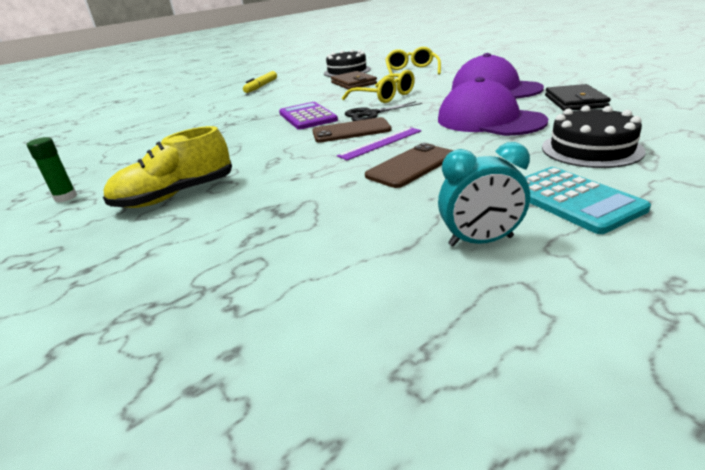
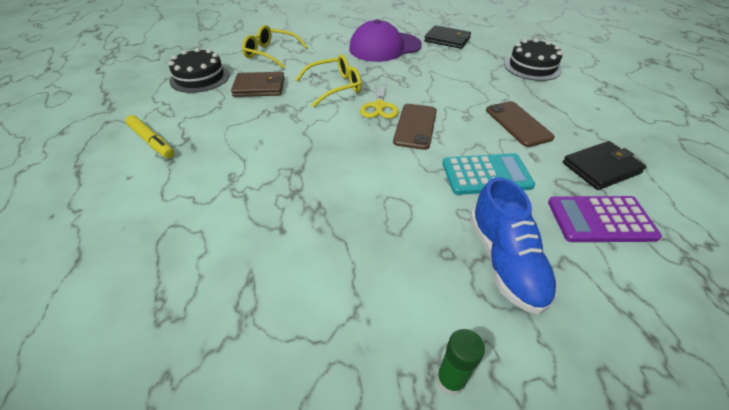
camera: 70 degrees left, 15 degrees up
(175, 195) = (505, 261): yellow shoe -> blue shoe
(307, 117) = (342, 138): purple calculator -> purple calculator (600, 220)
(358, 221) = (601, 168): none -> black wallet
(370, 114) = (379, 106): black scissors -> yellow scissors
(380, 143) = (460, 122): purple ruler -> none
(481, 241) = (638, 136): turquoise clock -> none
(489, 120) = (453, 72): purple cap -> none
(572, 200) = (597, 96): turquoise calculator -> turquoise calculator (486, 174)

